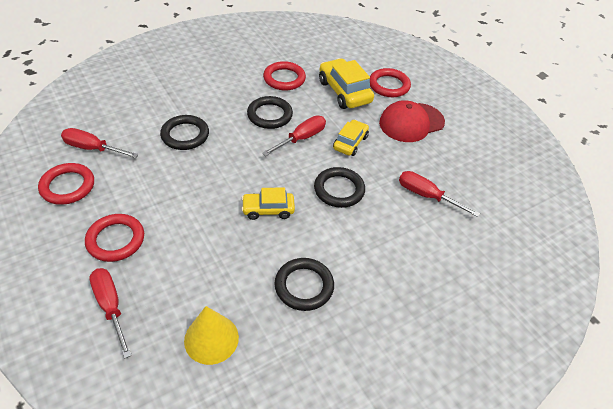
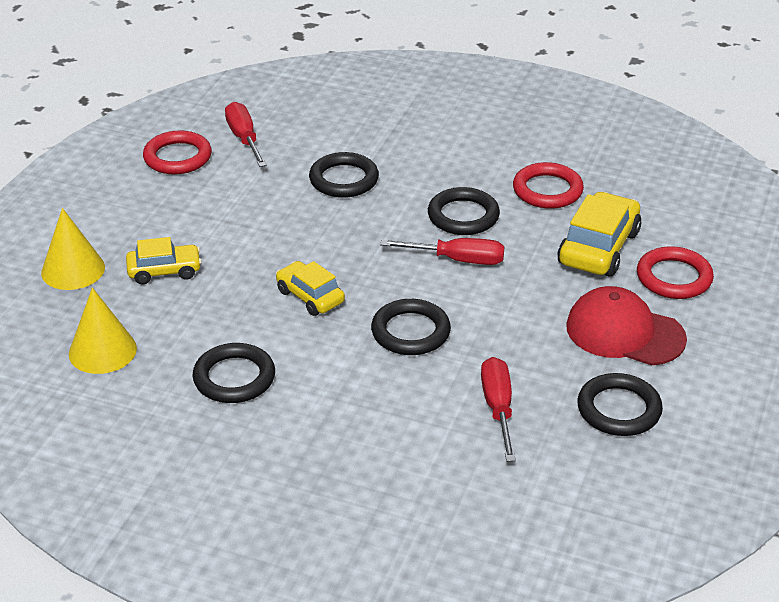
camera: 55 degrees right, 10 degrees down
(110, 306) = (73, 270): red screwdriver -> yellow cone
(115, 240) = (149, 225): red ring -> none
(350, 143) = (506, 301): yellow car -> yellow car (164, 271)
(462, 158) = (619, 409): none -> black ring

